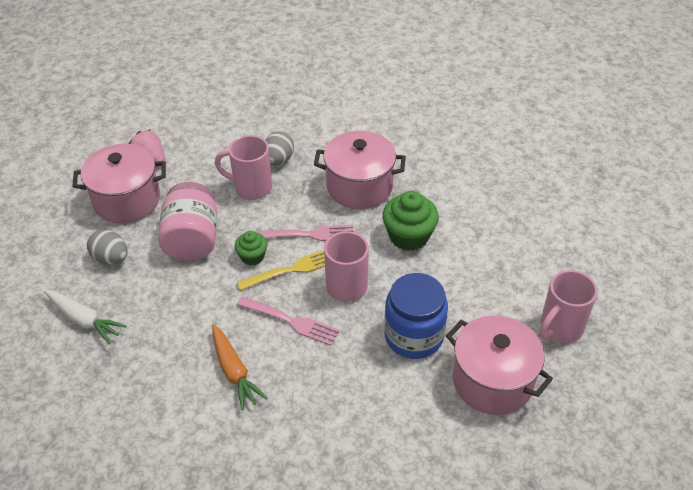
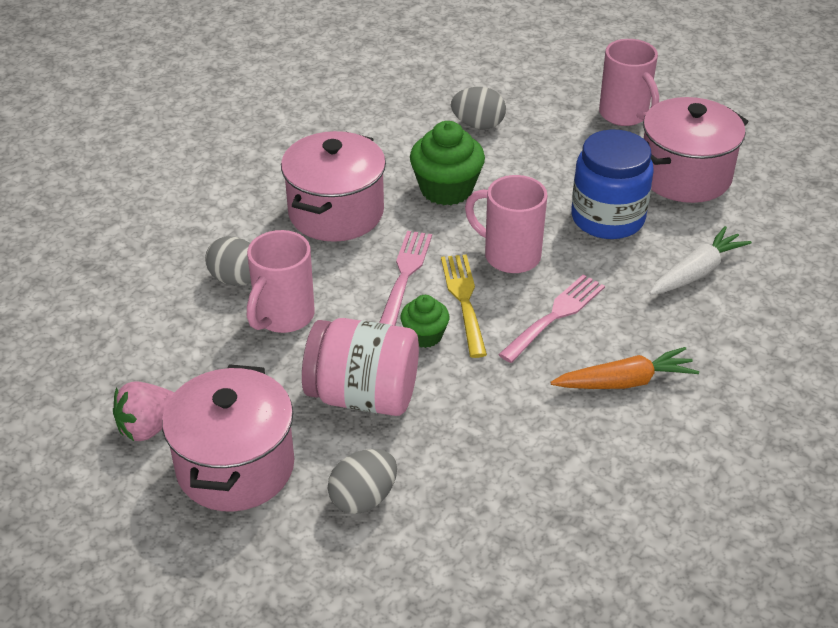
camera: 75 degrees left, 5 degrees down
(85, 320) = (485, 541): white carrot -> white carrot (697, 272)
(496, 238) = (478, 125): none -> grey egg

